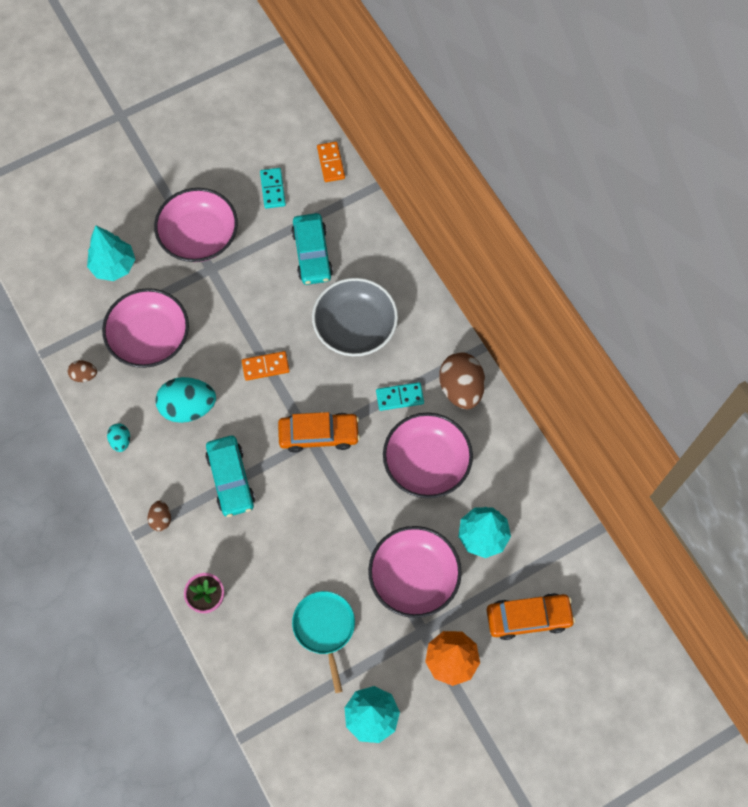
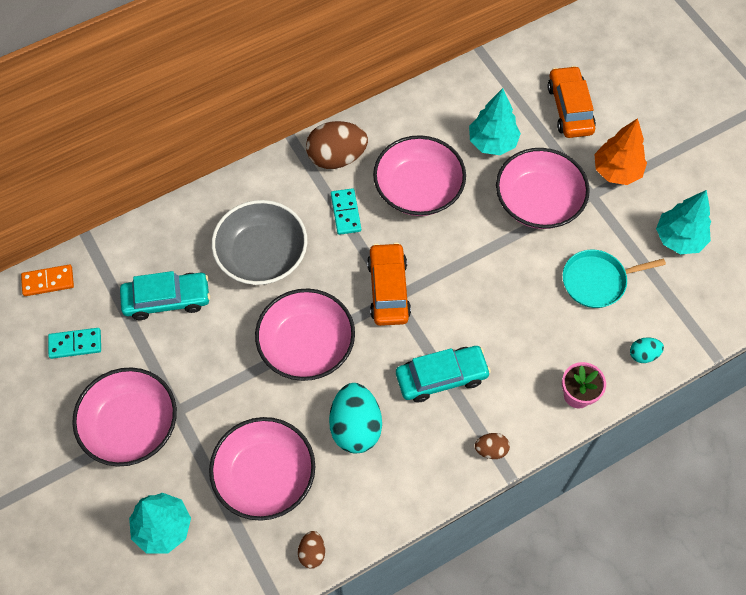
camera: 90 degrees left, 5 degrees down
(121, 441) = (397, 502): turquoise egg -> turquoise egg (643, 354)
(265, 366) = (306, 345): orange domino -> pink bowl

